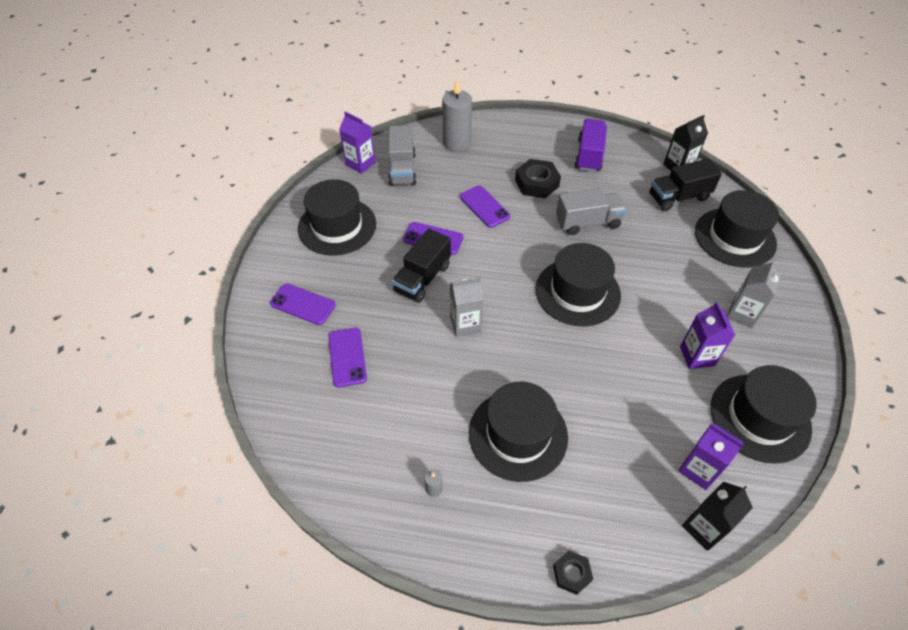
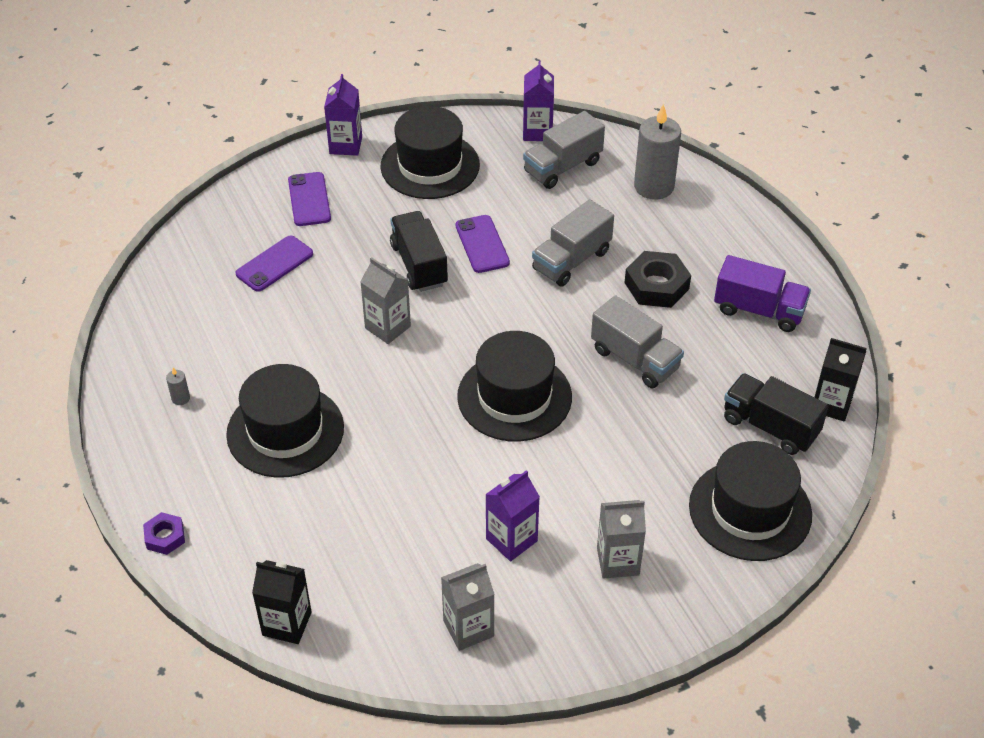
camera: 55 degrees right, 5 degrees down
(422, 278) = (419, 265): black truck -> black truck turned 75 degrees clockwise
(484, 206) = (571, 260): purple phone -> grey truck
(571, 573) = (165, 537): black nut -> purple nut
(589, 155) = (759, 310): purple truck -> purple truck turned 45 degrees clockwise
(698, 469) = (355, 595): purple carton -> purple carton (345, 145)
(760, 417) = (468, 628): black hat -> grey carton

